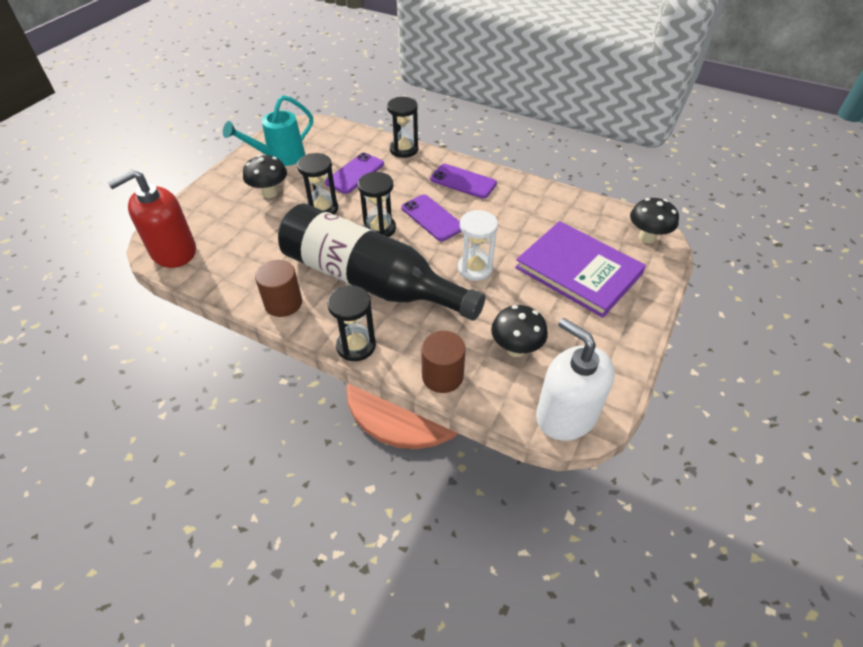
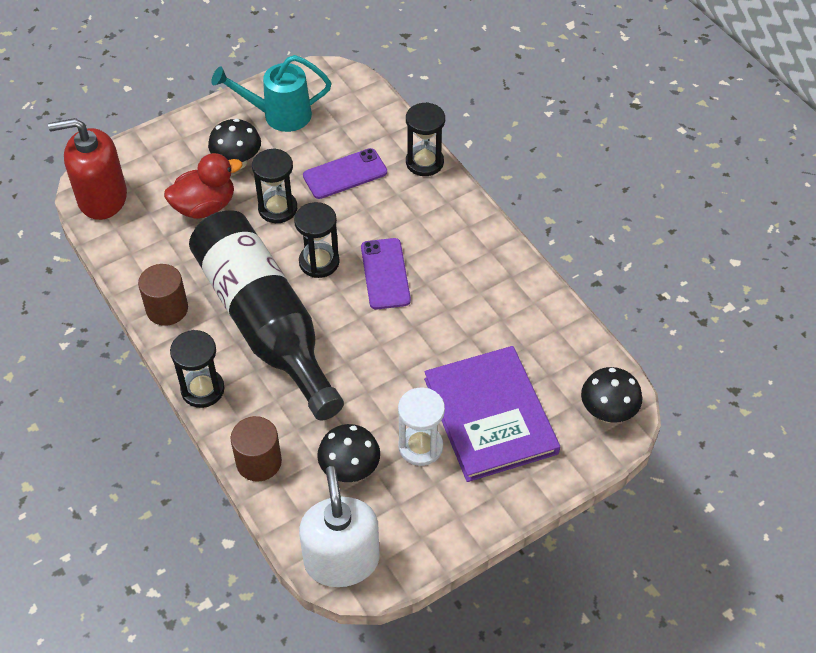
camera: 30 degrees right, 5 degrees up
(264, 227) = (205, 206): none -> red duck
(463, 181) = (458, 239): purple phone -> none
(475, 268) = (381, 359): white hourglass -> white hourglass (420, 446)

